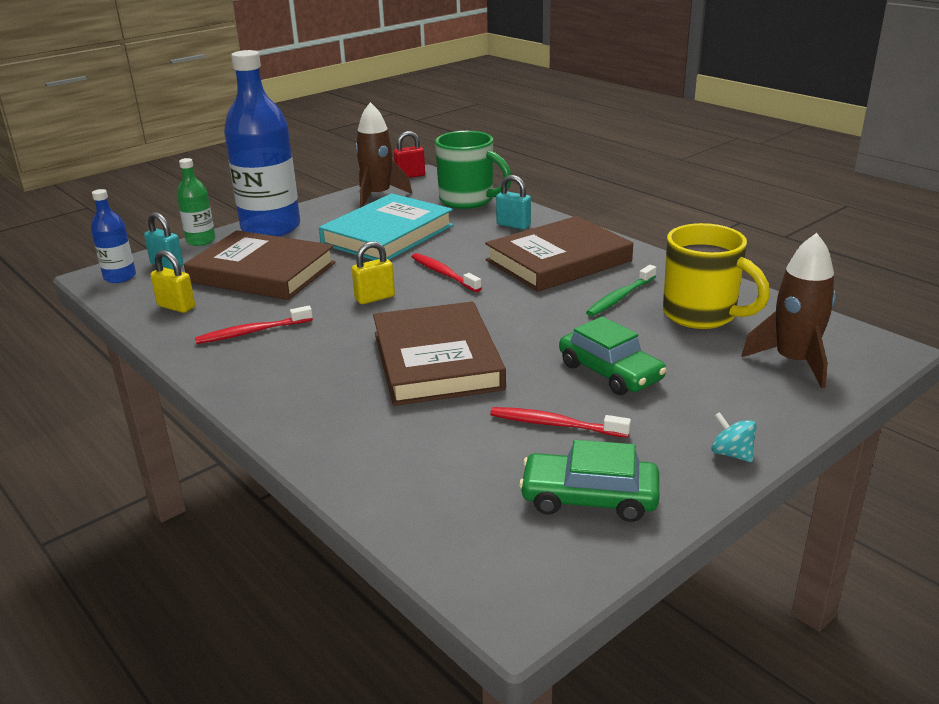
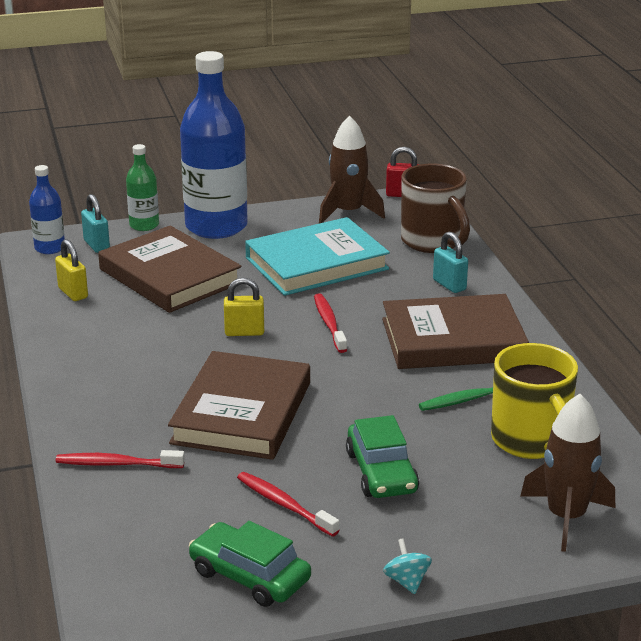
camera: 25 degrees right, 0 degrees up
(252, 332) = (114, 337): red toothbrush -> red toothbrush (117, 464)
(468, 200) = (433, 242): green mug -> brown mug

